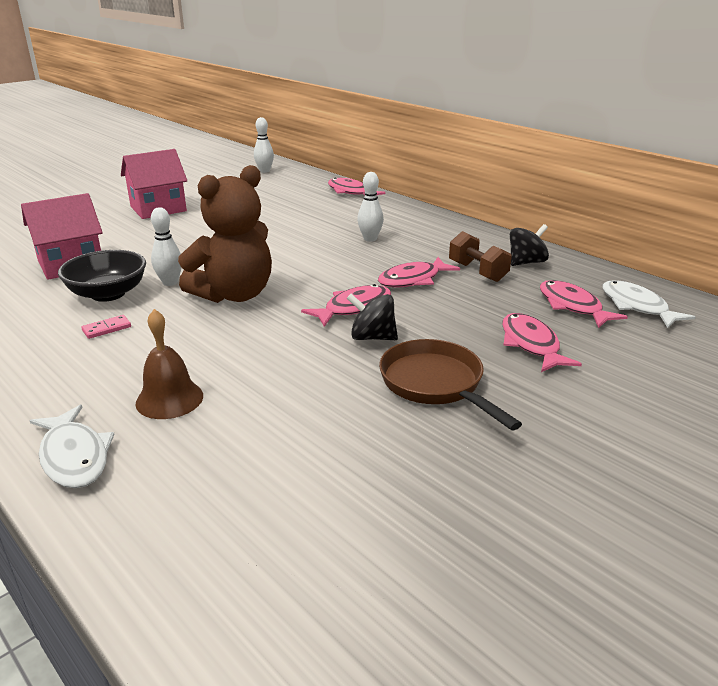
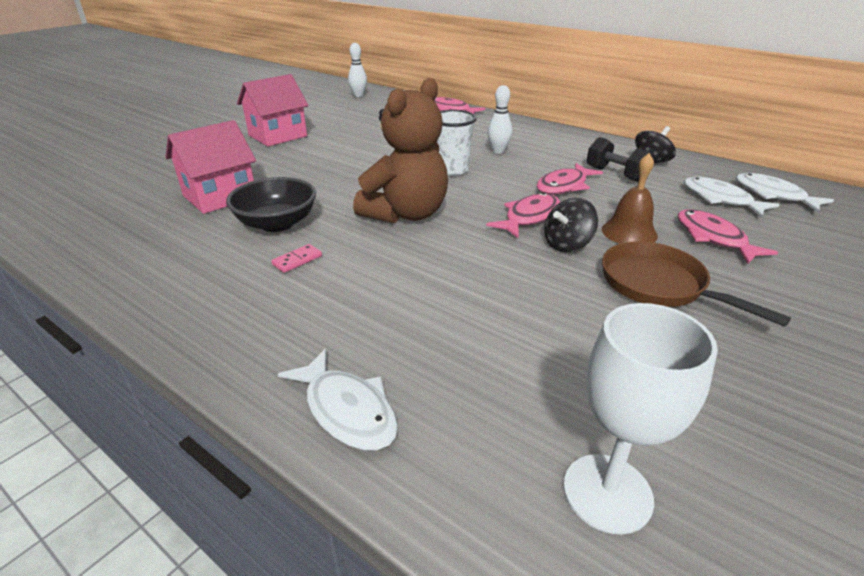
camera: 10 degrees left, 5 degrees up
(169, 399) = (410, 330): brown bell -> brown bell (629, 232)
(170, 282) = (334, 207): white bowling pin -> none
(251, 547) = (607, 492): none -> white goblet
(308, 255) = (452, 170): none -> white cup
(372, 337) = (567, 244): black spinning top -> black spinning top turned 45 degrees counterclockwise
(477, 272) = (615, 174): brown dumbbell -> black dumbbell
(572, 306) = (720, 199): pink fish -> white fish

